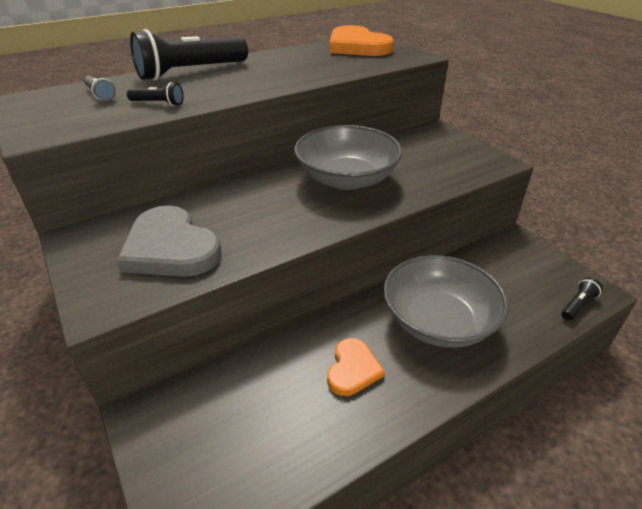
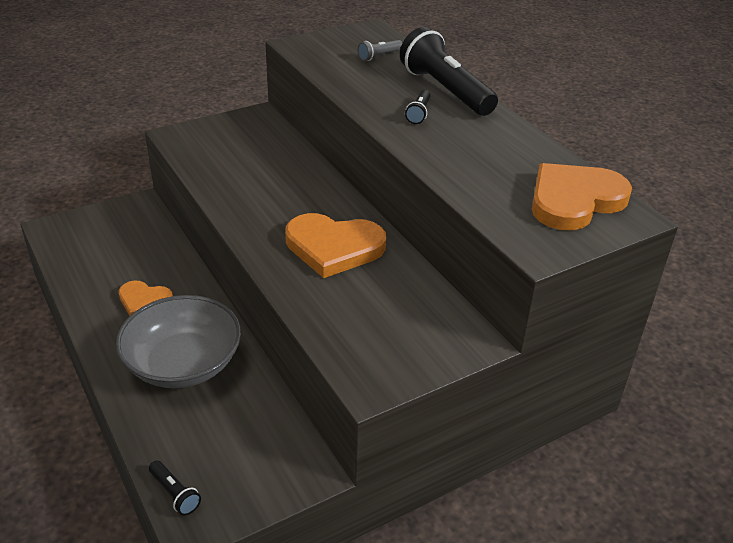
camera: 90 degrees right, 0 degrees up
(158, 103) = (357, 82): black flashlight -> black flashlight (419, 113)
(170, 248) = (233, 154): grey heart -> none
(346, 179) = (334, 247): grey bowl -> orange heart

